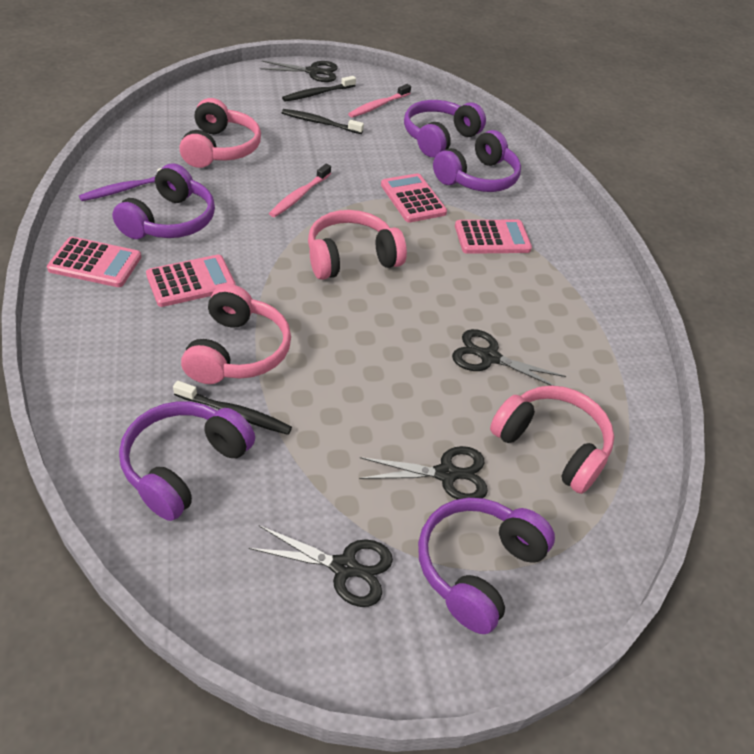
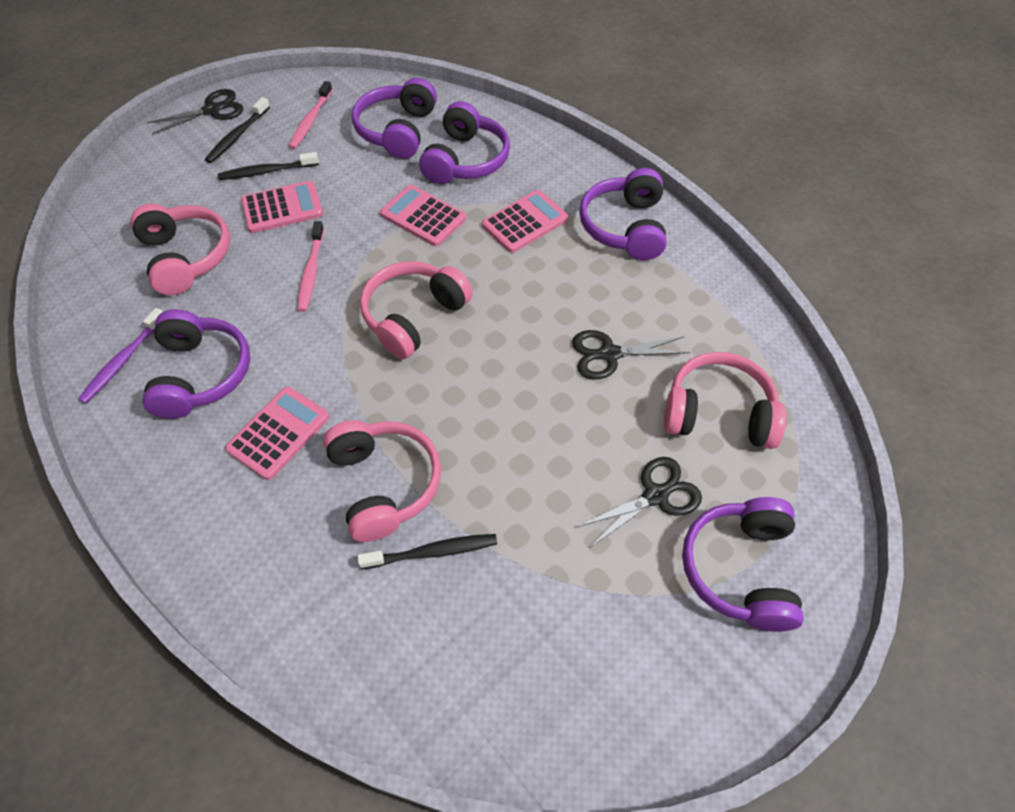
camera: 25 degrees left, 10 degrees up
(95, 263) = (161, 469): pink calculator -> pink calculator (282, 208)
(185, 466) = (428, 636): purple headphones -> purple headphones (625, 227)
(344, 567) = (638, 642): black scissors -> none

